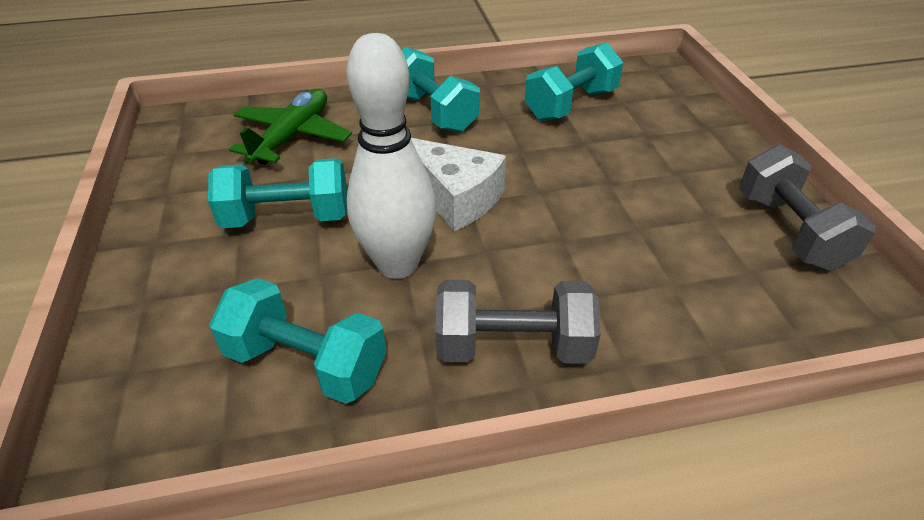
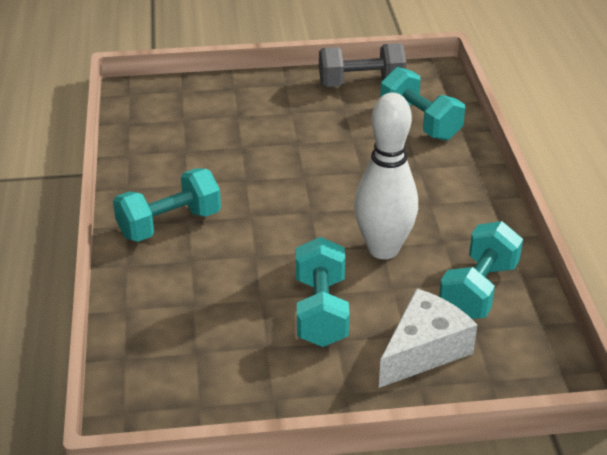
camera: 85 degrees left, 5 degrees down
(293, 136) = (189, 317): green plane -> none
(454, 197) = (305, 218): white cheese -> white cheese (424, 350)
(513, 346) = (460, 203): grey dumbbell -> none
(571, 105) = (180, 145): turquoise dumbbell -> turquoise dumbbell (420, 122)

